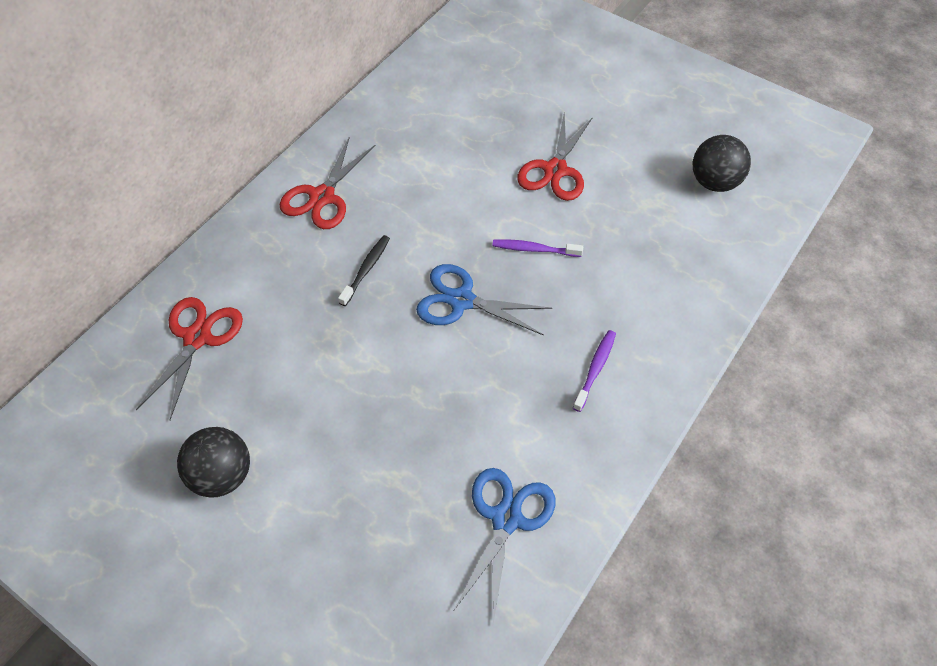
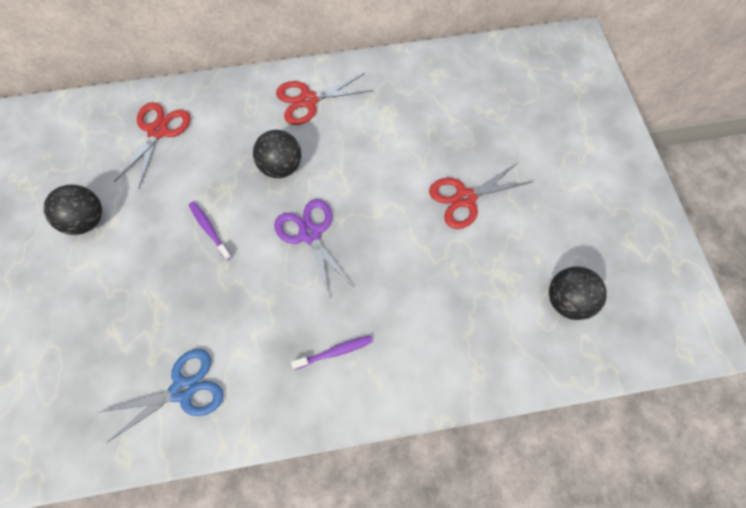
camera: 45 degrees right, 10 degrees up
(197, 337) = (158, 131): red scissors -> red scissors turned 45 degrees counterclockwise
(366, 270) = (281, 166): black toothbrush -> black ball
(462, 300) = (310, 234): blue scissors -> purple scissors
(534, 249) = (390, 240): purple toothbrush -> purple toothbrush (209, 229)

